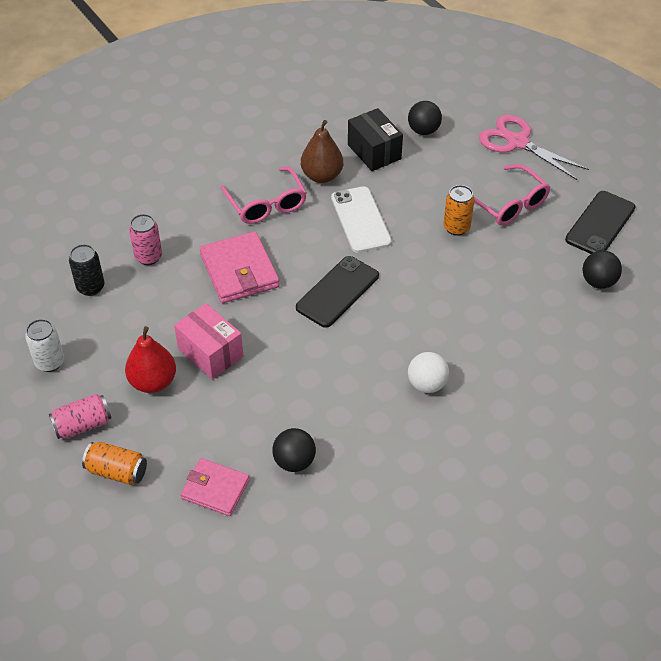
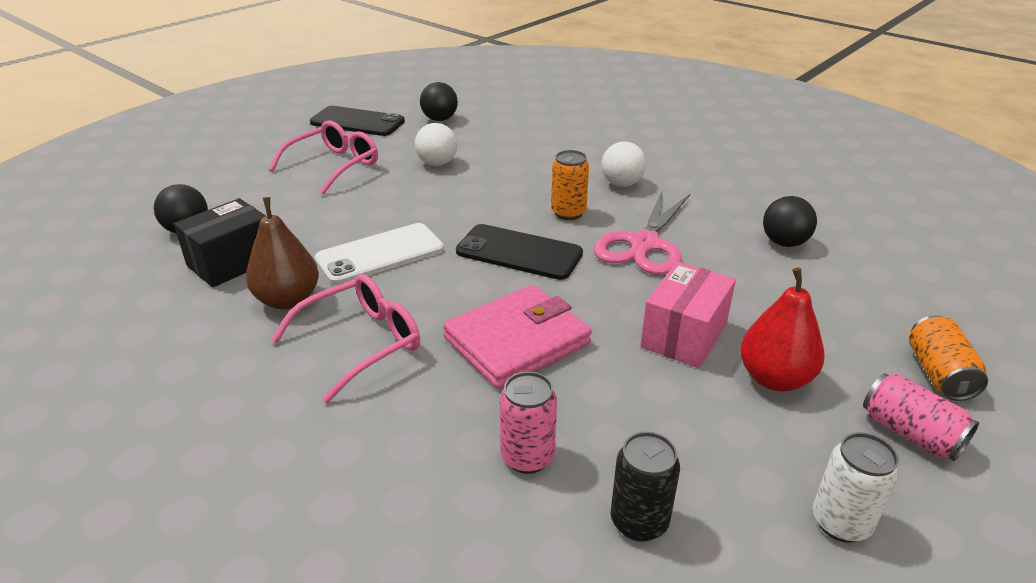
camera: 105 degrees left, 15 degrees down
(215, 489) = (872, 287): pink wallet -> none
(456, 227) = (380, 190): orange can -> orange can (568, 213)
(498, 267) = (437, 163): none -> white ball
(517, 142) = (221, 168): pink scissors -> pink scissors (644, 244)

